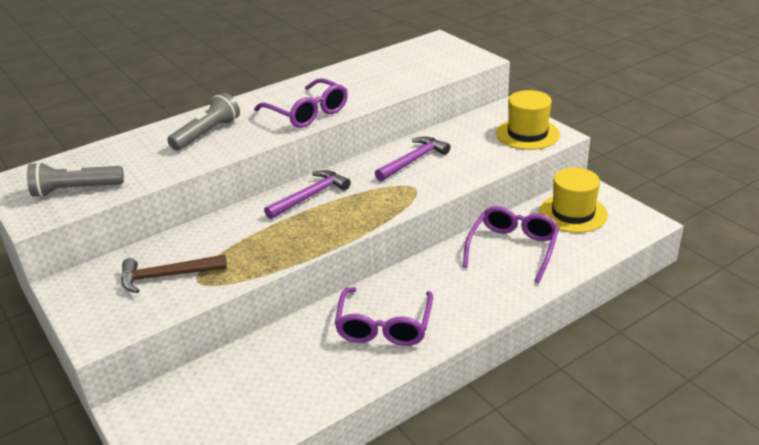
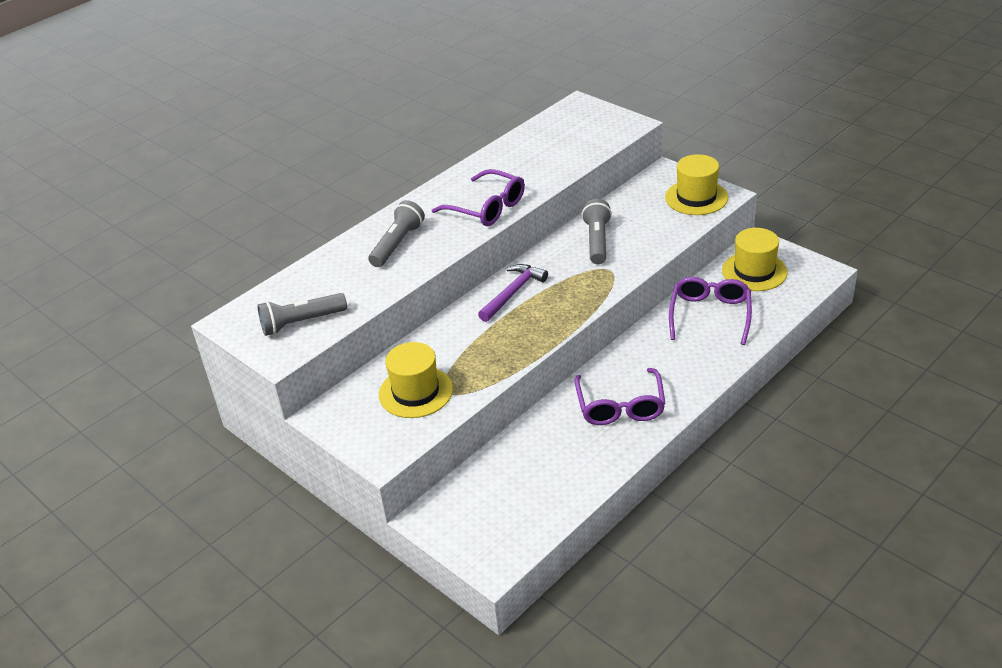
camera: 10 degrees left, 5 degrees up
(167, 276) = (416, 392): brown hammer -> yellow hat
(413, 160) = (597, 241): purple hammer -> grey flashlight

